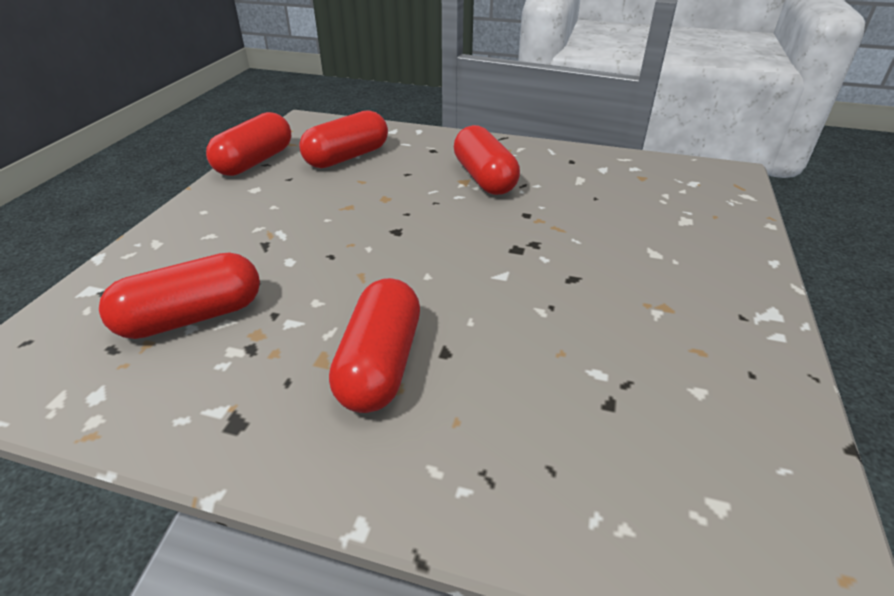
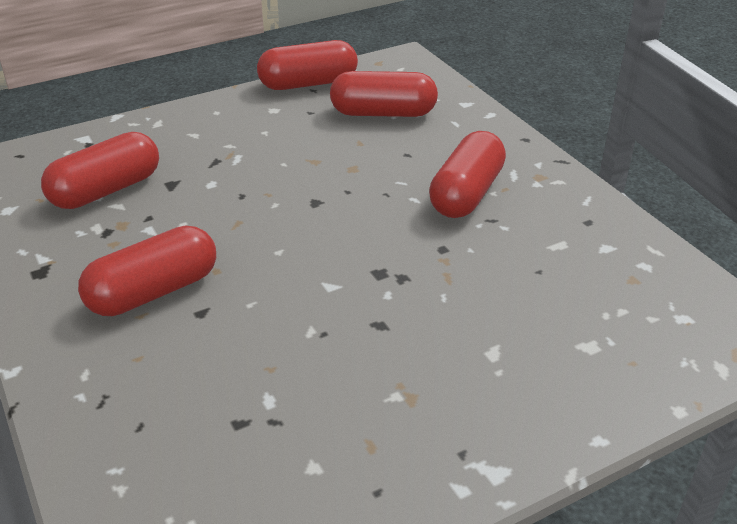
camera: 45 degrees right, 0 degrees up
(192, 317) = (106, 190): red capsule -> red capsule turned 60 degrees counterclockwise

